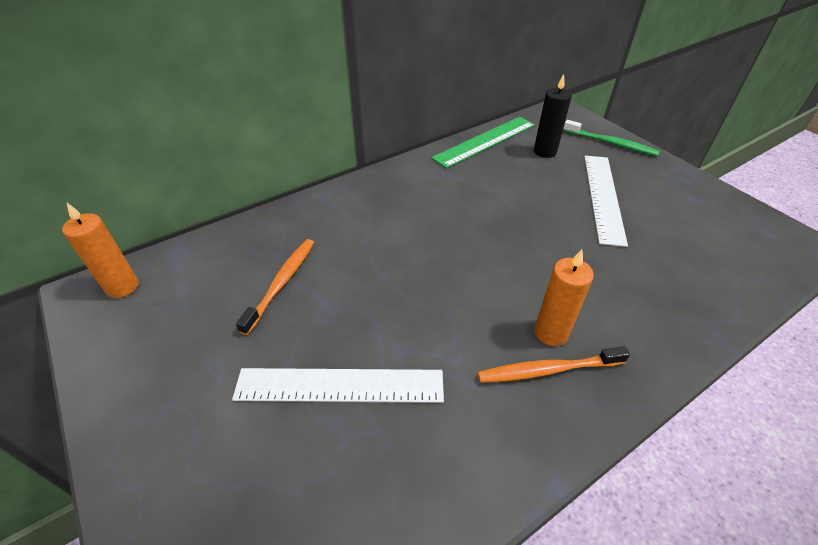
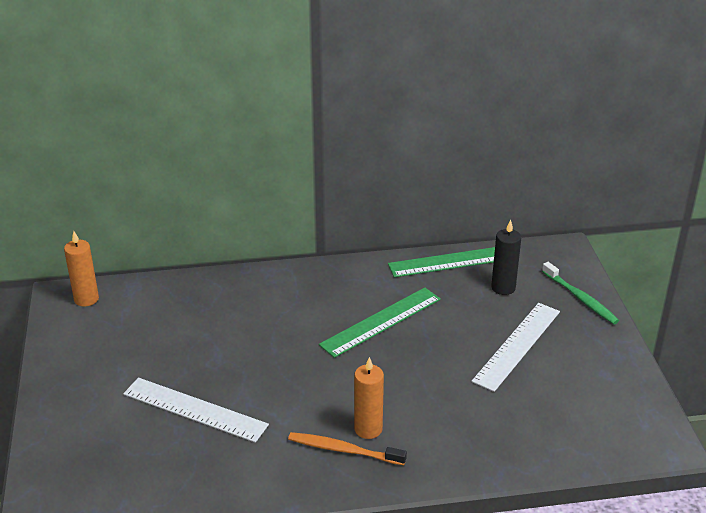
camera: 25 degrees right, 10 degrees down
(282, 283) = (196, 331): orange toothbrush -> none
(468, 212) = (381, 322): none -> green ruler

